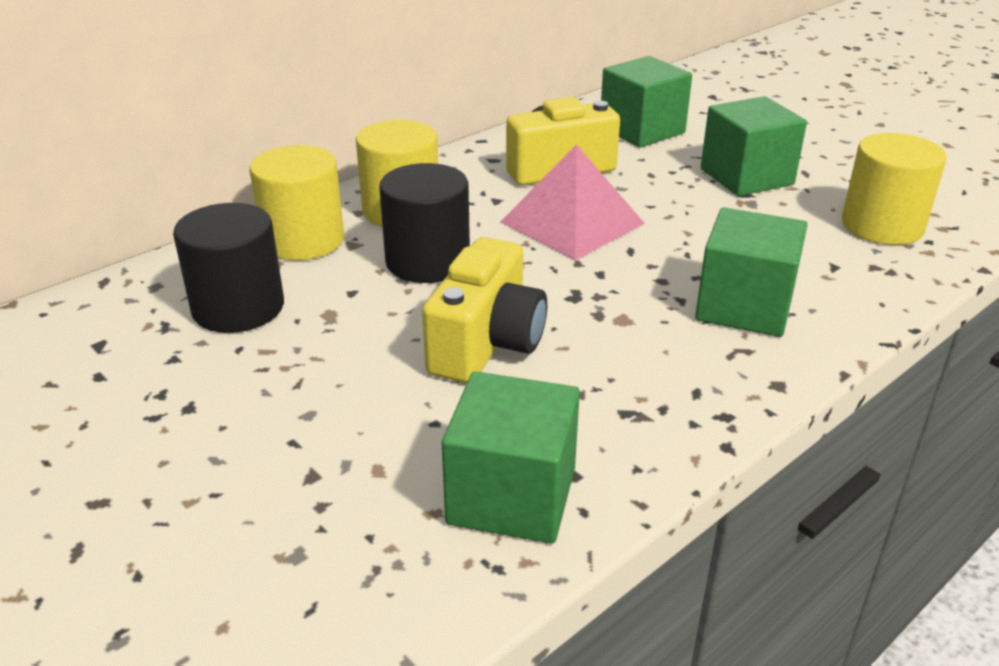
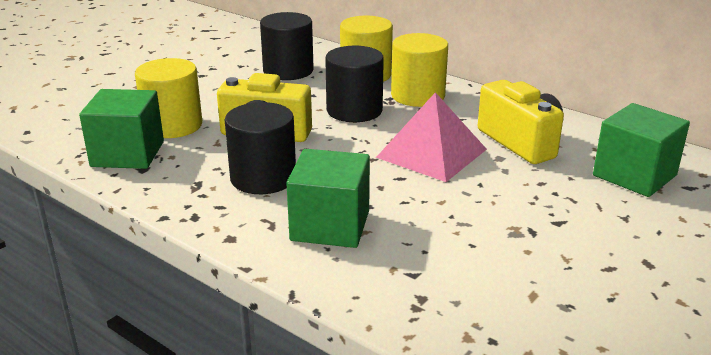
camera: 80 degrees right, 5 degrees down
(619, 351) = (263, 178): none -> black cylinder
(746, 177) = (571, 231): green cube -> none
(882, 226) = (509, 310): yellow cylinder -> yellow cylinder (173, 125)

